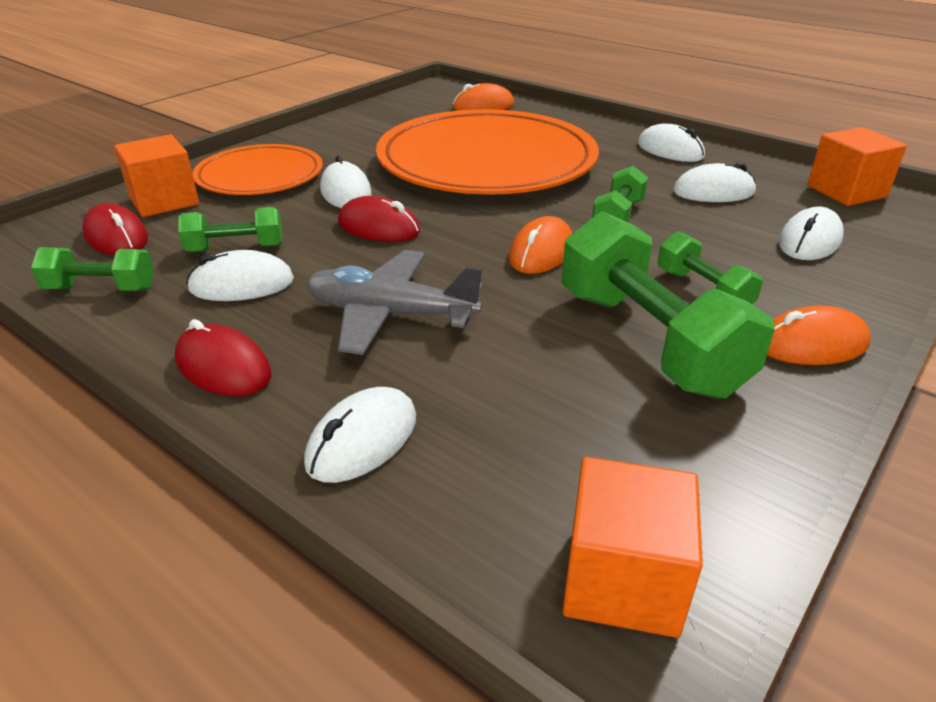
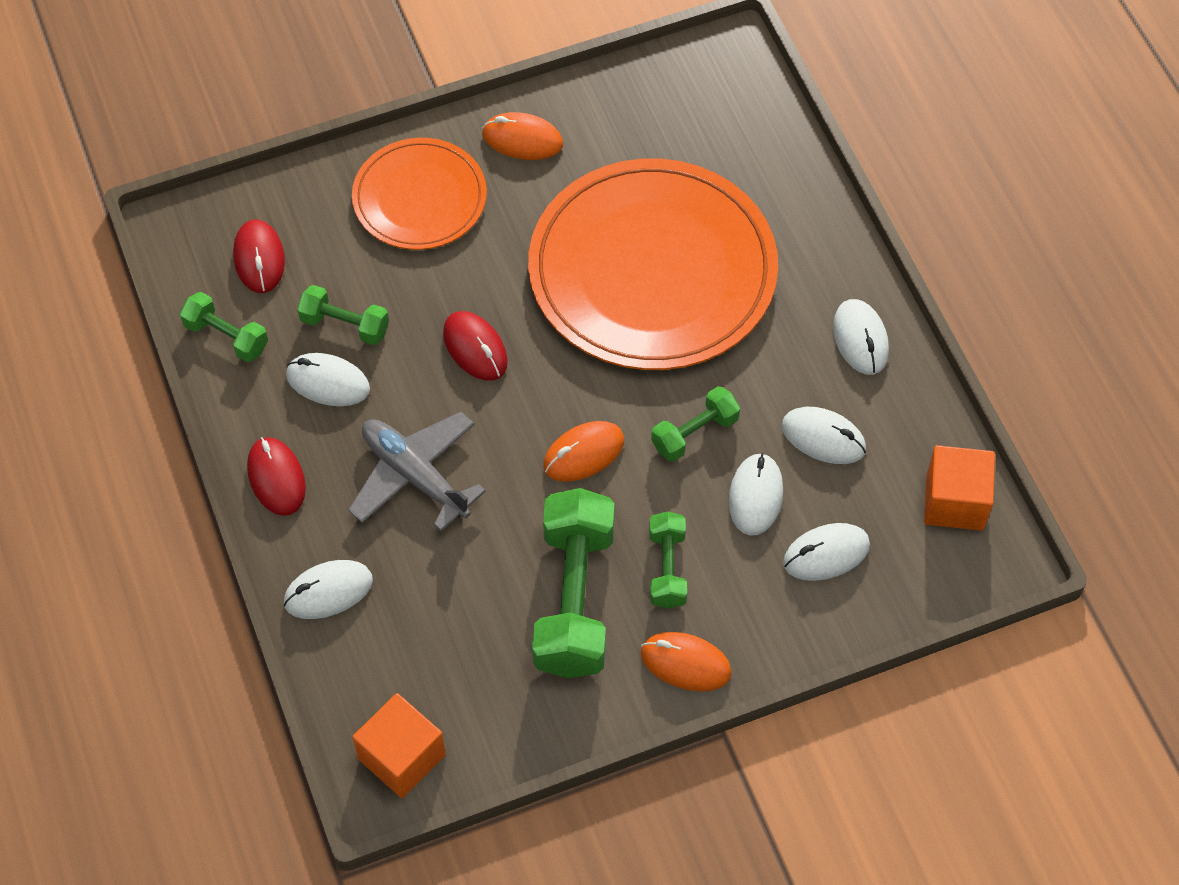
camera: 30 degrees right, 25 degrees up
(164, 201) = (317, 210): orange cube -> none
(346, 192) = (481, 270): white mouse -> white mouse (755, 496)
(483, 106) = (744, 134): orange mouse -> orange mouse (522, 139)

